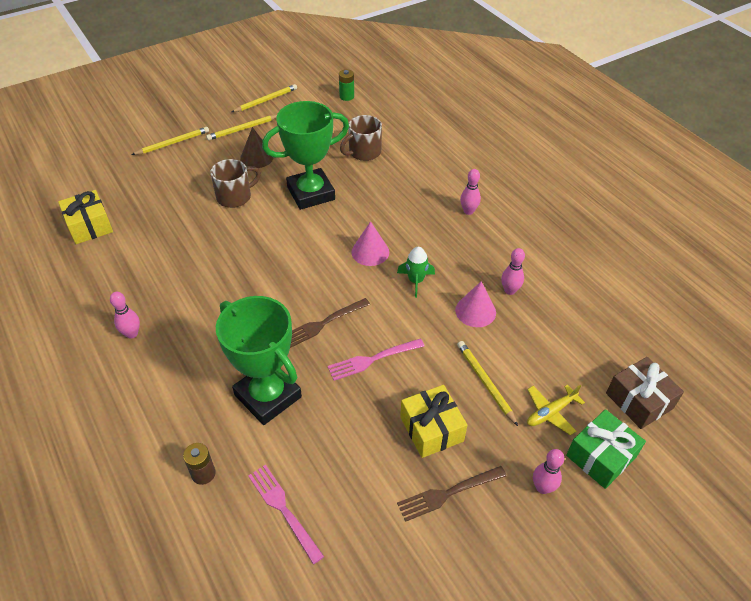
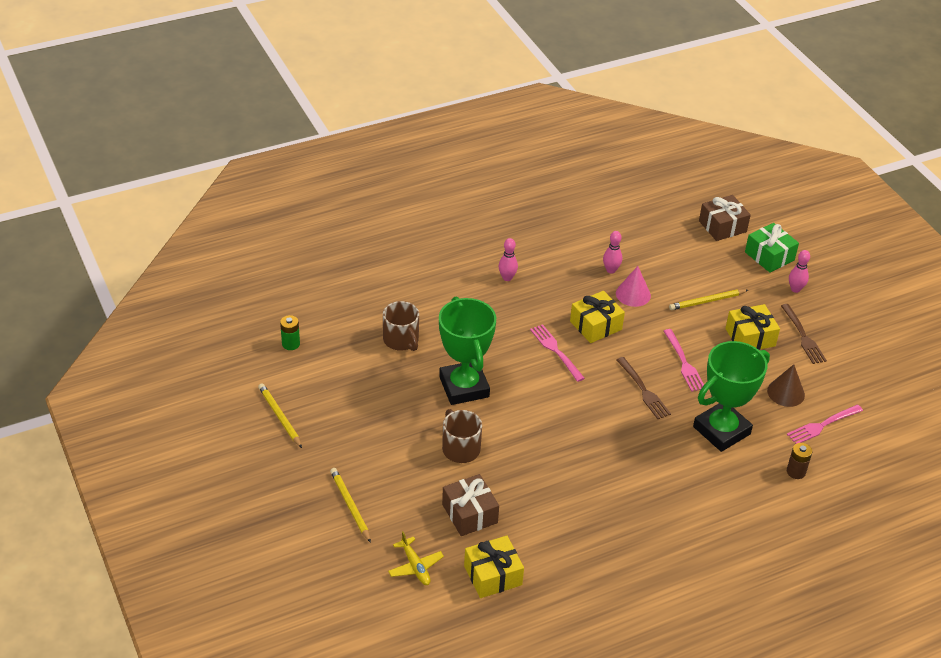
camera: 85 degrees left, 5 degrees down
(132, 334) = (651, 526): pink bowling pin -> none
(159, 207) = (469, 513): none -> brown gift
(243, 129) = (335, 440): yellow pencil -> none
(257, 157) = (394, 428): brown cone -> brown cone (786, 392)
(370, 252) = (556, 351): pink cone -> pink fork
(416, 281) = (595, 325): green rocket -> yellow gift
(550, 412) = (734, 272): yellow plane -> yellow plane (415, 566)

